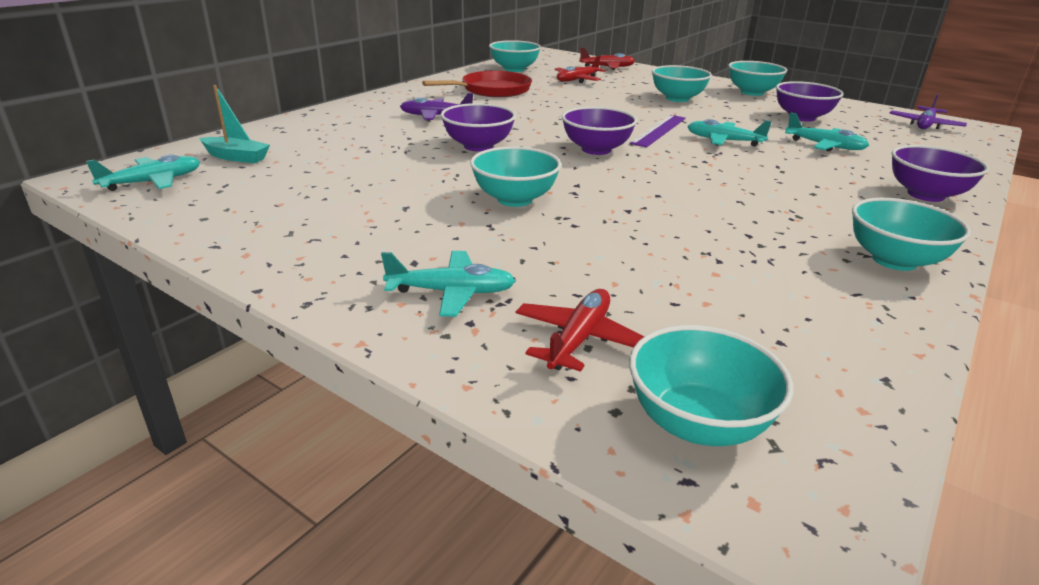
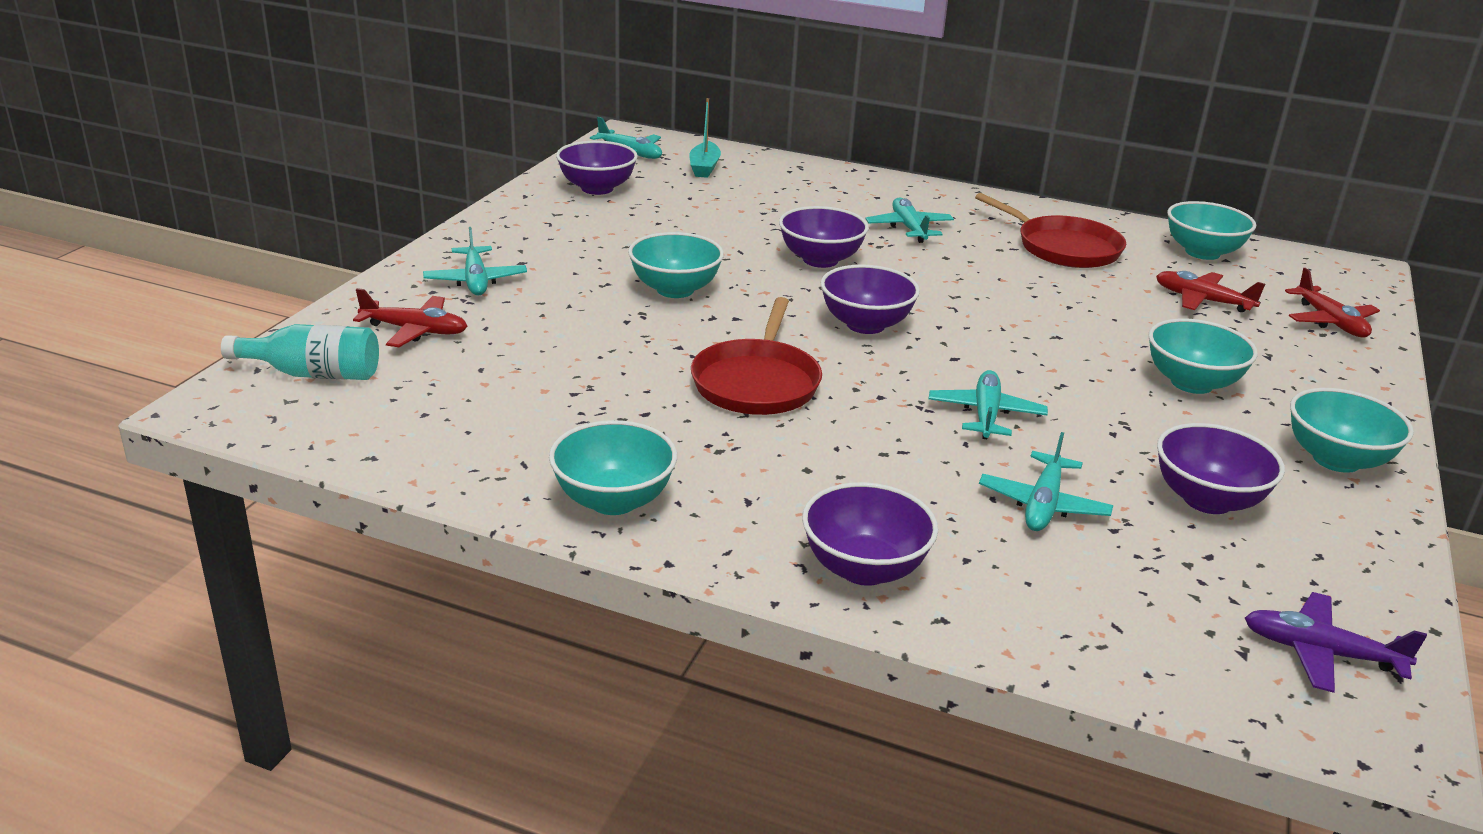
camera: 75 degrees right, 0 degrees up
(237, 206) = (597, 188): none -> purple bowl
(435, 116) = (909, 228): purple plane -> turquoise plane
(659, 130) = (990, 366): purple ruler -> none
(689, 191) = (757, 382): none -> red pan
(697, 423) = (313, 374): turquoise bowl -> turquoise bottle

